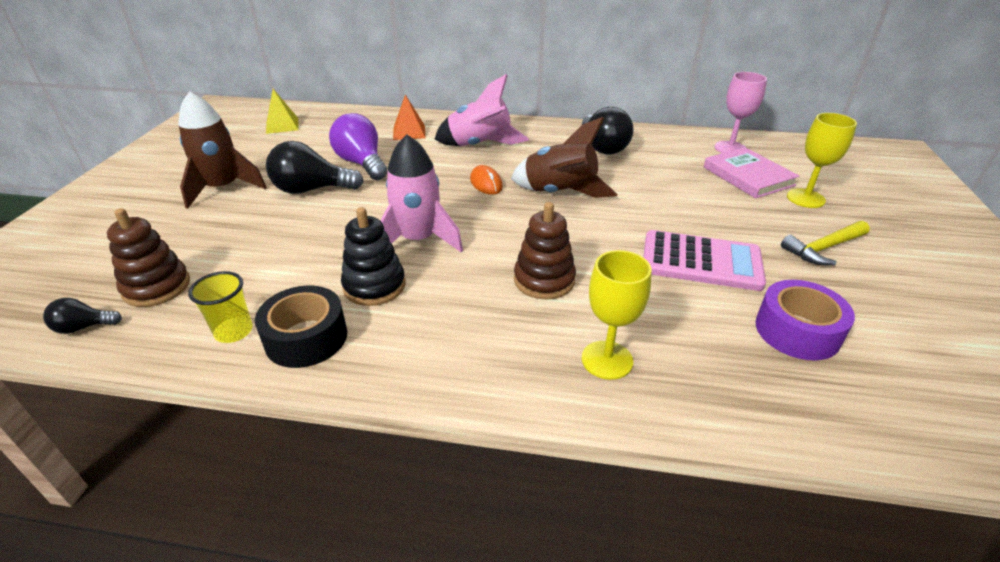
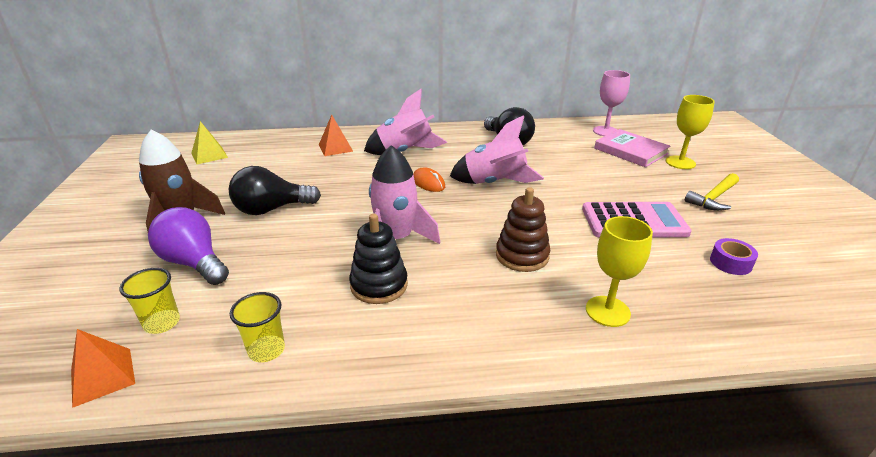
camera: 15 degrees left, 5 degrees down
(84, 327) = (102, 376): black light bulb -> orange pyramid
(157, 287) = (162, 323): brown stacking toy -> yellow cup
(306, 338) = (341, 342): black tape -> none
(362, 163) = (307, 180): purple light bulb -> purple light bulb (194, 263)
(559, 193) = (494, 183): brown rocket -> pink rocket
(797, 331) = (730, 263): purple tape -> purple tape, size x0.61

